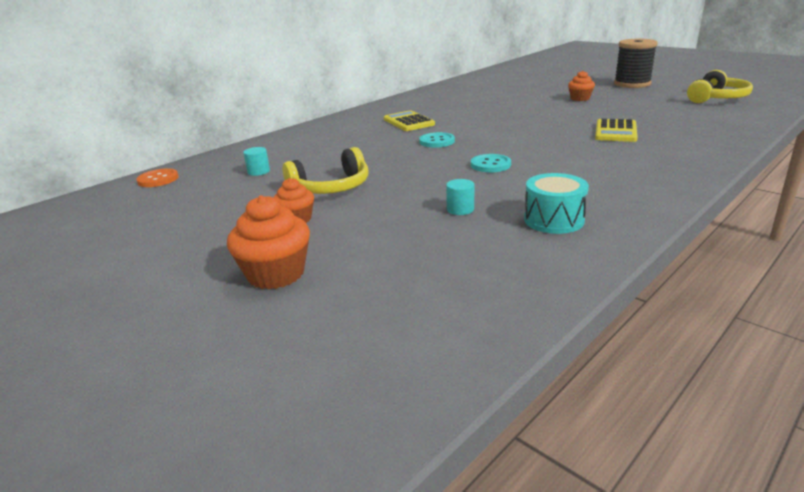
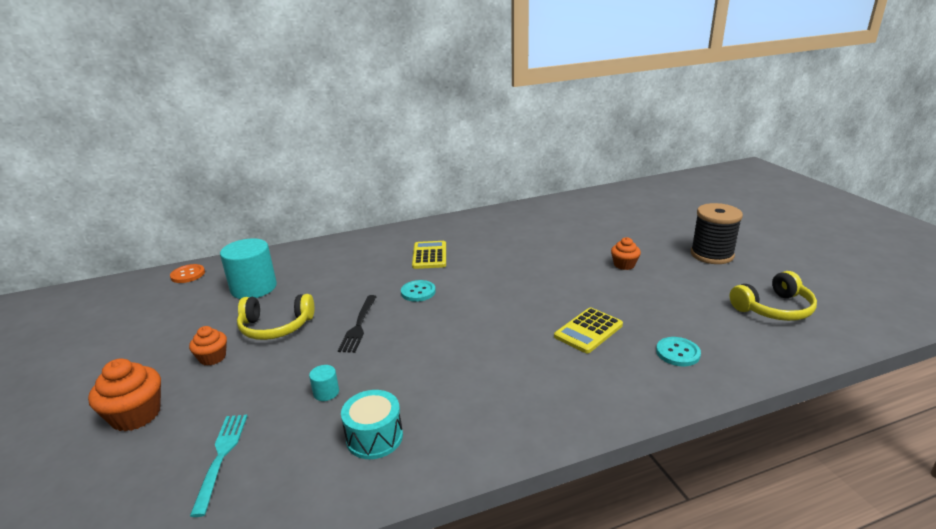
camera: 25 degrees right, 0 degrees up
(258, 171) = (254, 288): turquoise cylinder -> turquoise cylinder, size x2.31
(417, 169) = (359, 326): none -> black fork
(429, 270) = (221, 457): none -> turquoise fork
(490, 165) = (419, 341): turquoise button -> turquoise button (677, 353)

